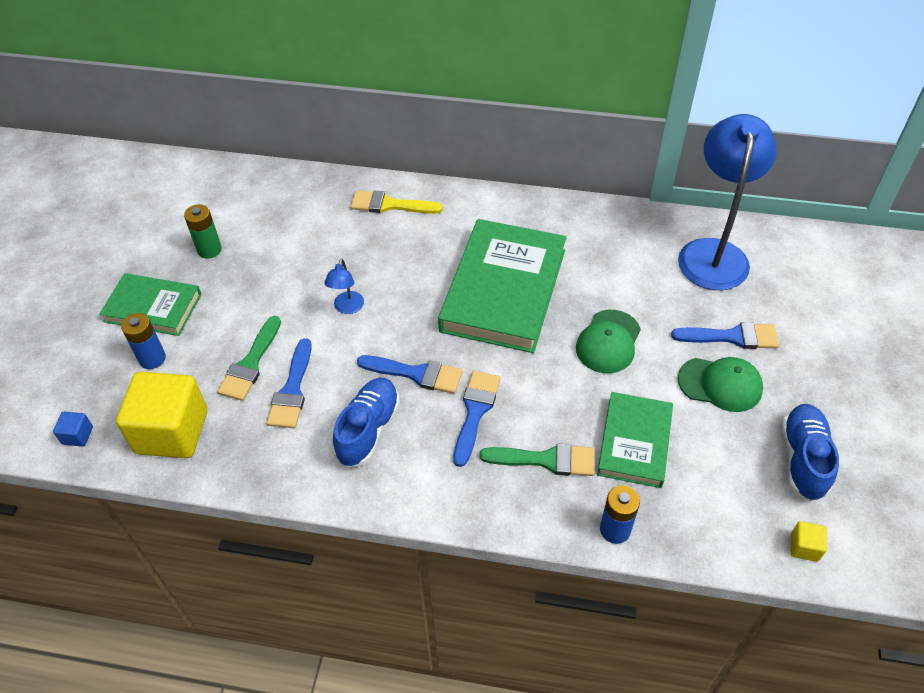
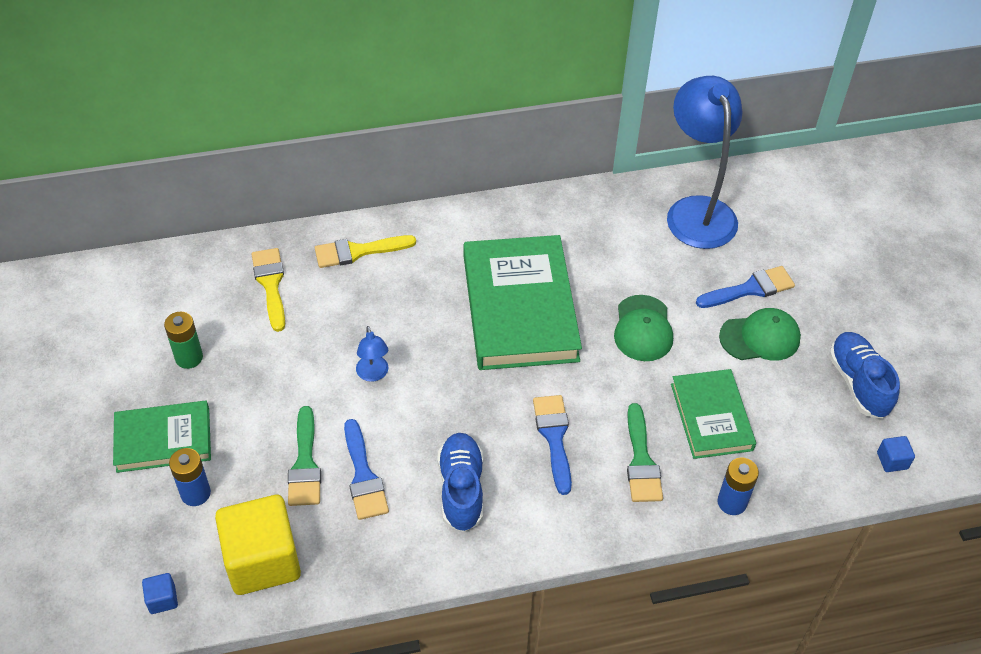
camera: 25 degrees left, 0 degrees up
(305, 211) = (271, 284): none -> yellow brush
(416, 374) = (478, 419): blue brush -> none
(546, 460) = (641, 460): green brush -> green brush turned 105 degrees clockwise
(804, 547) = (892, 461): yellow cube -> blue cube

